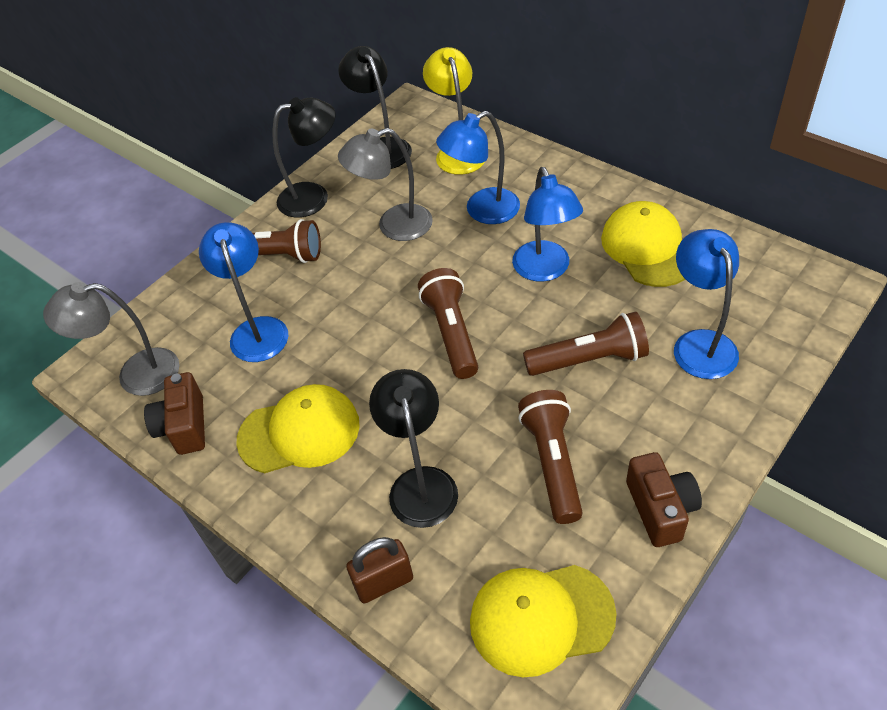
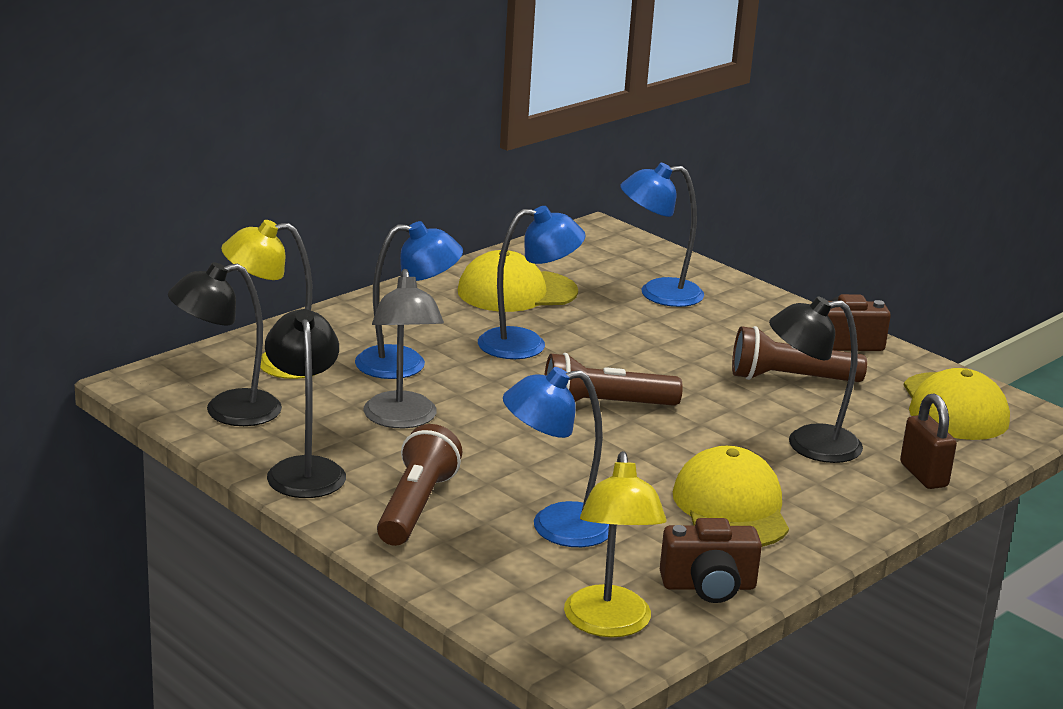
camera: 90 degrees left, 25 degrees down
(136, 374) = (609, 624): grey lamp -> yellow lamp
(482, 211) = (406, 364): blue lamp -> blue lamp turned 75 degrees counterclockwise
(589, 360) = (664, 343): brown flashlight -> none

